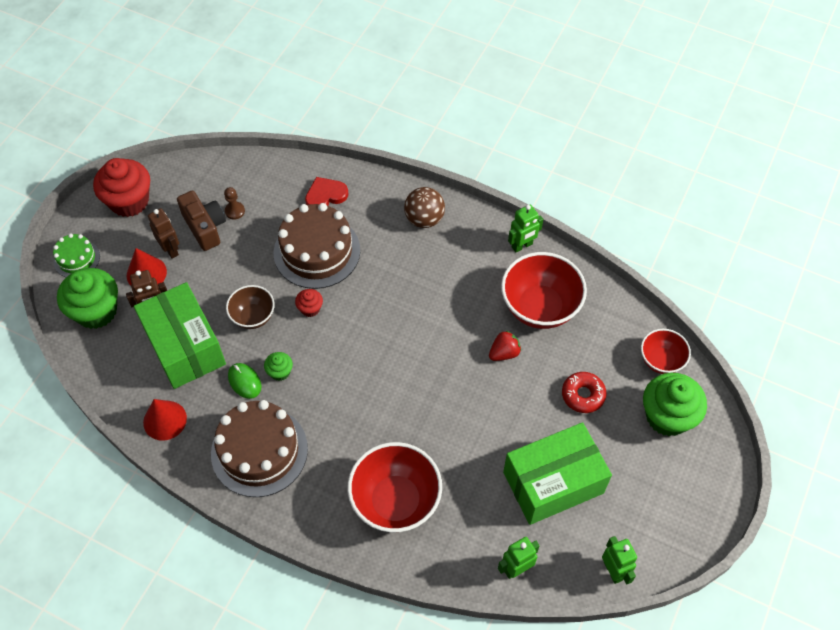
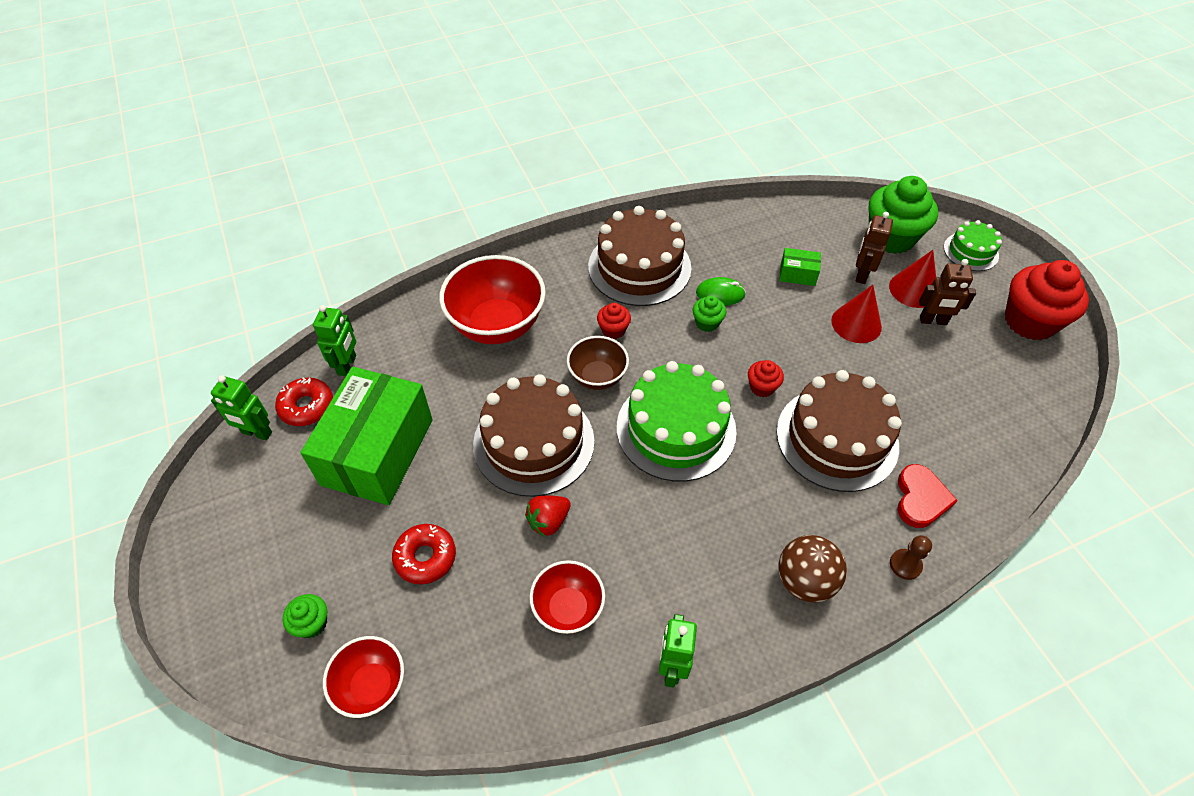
camera: 130 degrees right, 5 degrees down
(165, 420) = (729, 227): red cone -> red cone (856, 323)
(184, 346) = (797, 274): green box -> green box, size x0.40
(205, 227) = (946, 362): brown camera -> none
(235, 211) = (954, 399): brown pawn -> brown pawn (905, 565)
(253, 317) = (791, 338): brown bowl -> brown bowl (597, 377)
(335, 423) = (613, 330): none -> red cupcake
(383, 333) = (676, 429): none -> green cake
(464, 401) = (533, 442): none -> brown cake
(504, 353) = (548, 521): red strawberry -> red strawberry turned 45 degrees clockwise
(539, 307) = (568, 608): red bowl -> red bowl, size x0.57
(568, 560) = (306, 406): none -> red donut
(667, 416) = (312, 623): green cupcake -> green cupcake, size x0.47

